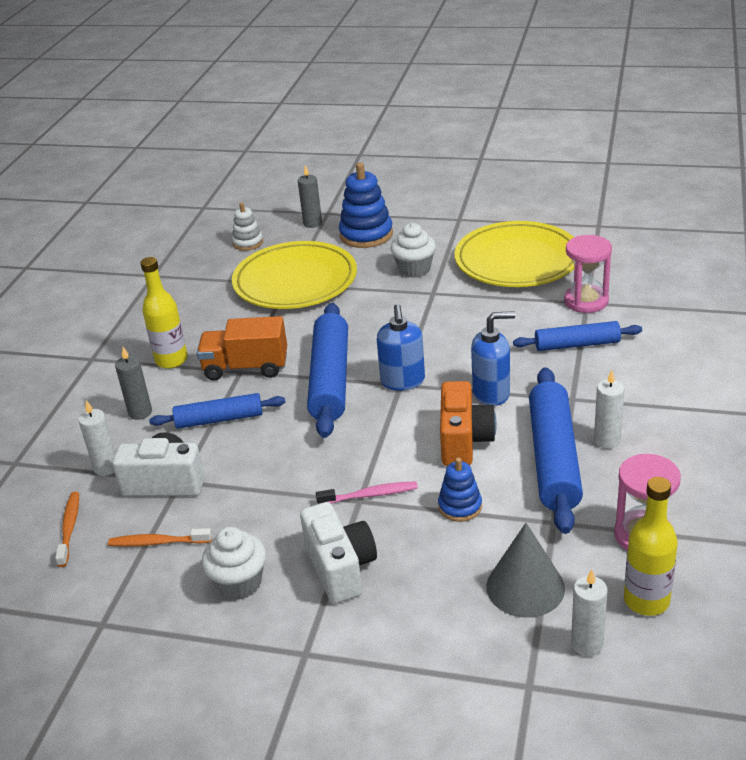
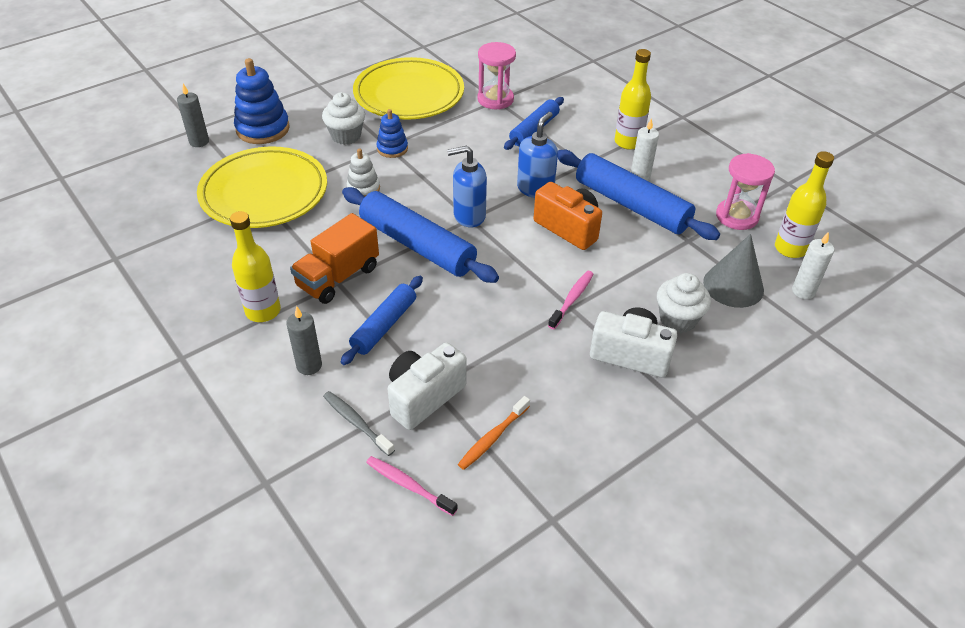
camera: 55 degrees left, 10 degrees up
(69, 528) = (409, 486): orange toothbrush -> pink toothbrush
(106, 468) = (357, 423): white candle -> grey toothbrush
(239, 583) = (591, 414): white cupcake -> white cupcake (677, 319)
(248, 243) = (164, 185): white stacking toy -> white stacking toy (363, 188)
(403, 381) = (469, 216): blue soap dispenser -> blue soap dispenser turned 135 degrees clockwise
(460, 506) = (631, 268): blue stacking toy -> blue stacking toy (392, 148)
(650, 404) = (628, 142): none -> yellow bottle

